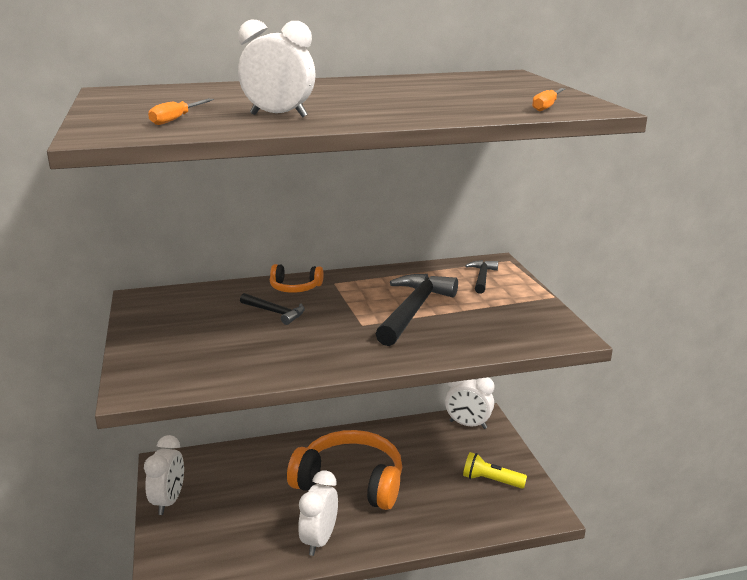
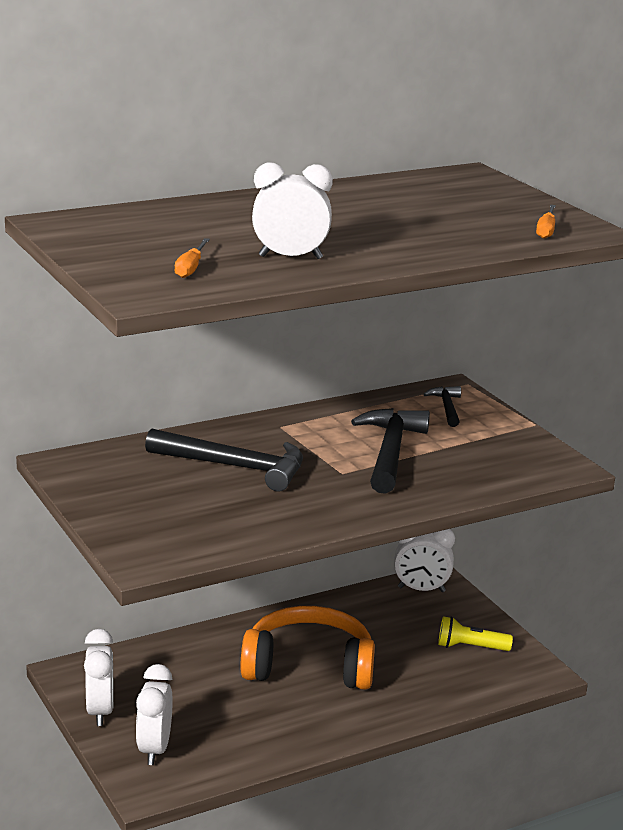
camera: 15 degrees left, 0 degrees up
(275, 312) = (235, 467): black hammer -> black hammer, size x1.89
(295, 288) = (238, 436): orange headphones -> none
(319, 540) = (302, 729): white clock -> white clock (154, 749)

